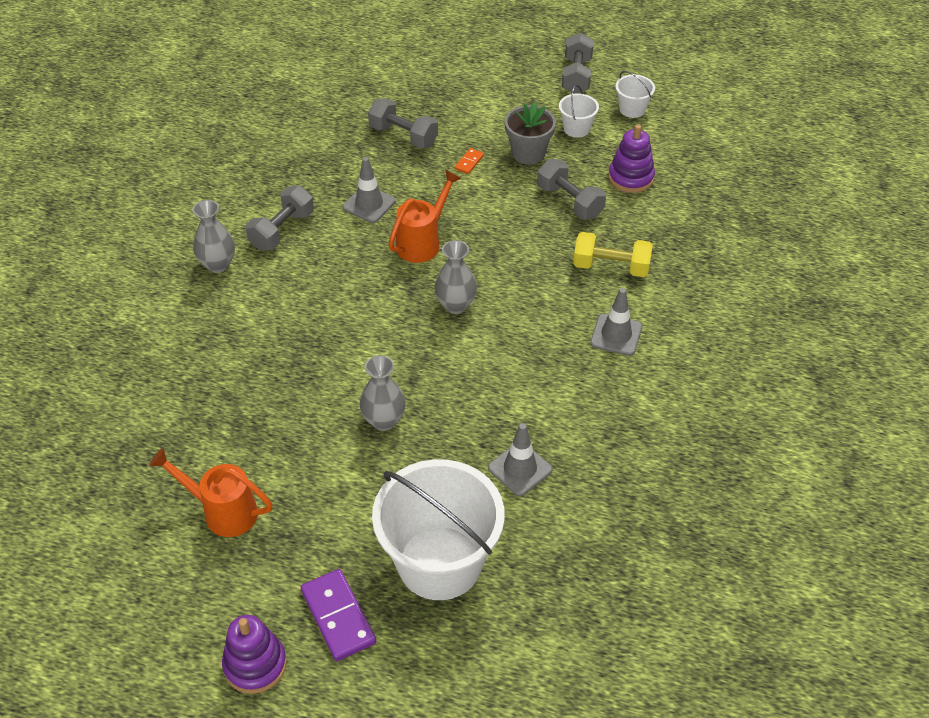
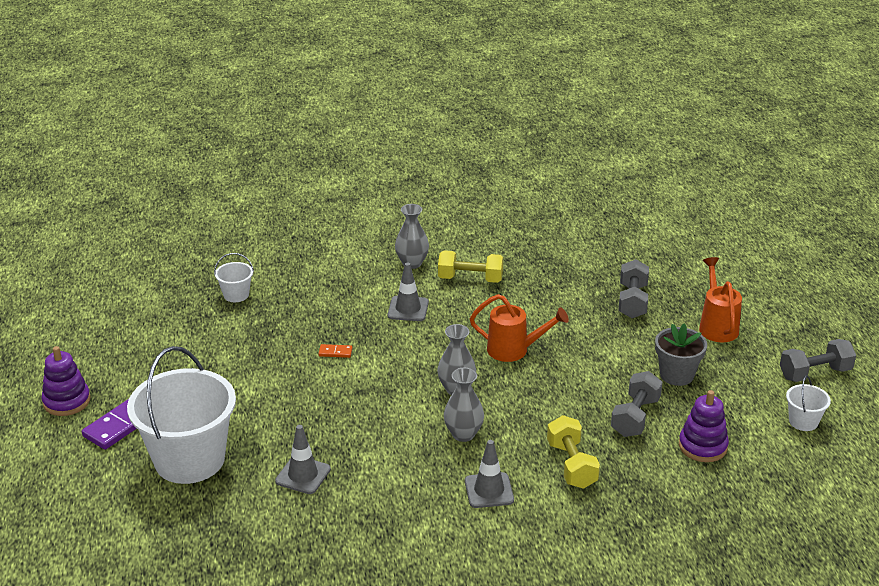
camera: 65 degrees right, 15 degrees down
(223, 512) = (185, 345): orange watering can -> orange watering can (717, 326)
(282, 230) = (470, 279): grey dumbbell -> yellow dumbbell
(369, 204) = (534, 310): grey traffic cone -> grey traffic cone (408, 309)
(384, 420) = (310, 390): grey vase -> grey vase (463, 434)
(469, 162) = (633, 345): orange domino -> orange domino (335, 352)
(576, 129) = (739, 394): white bucket -> white bucket (236, 295)

